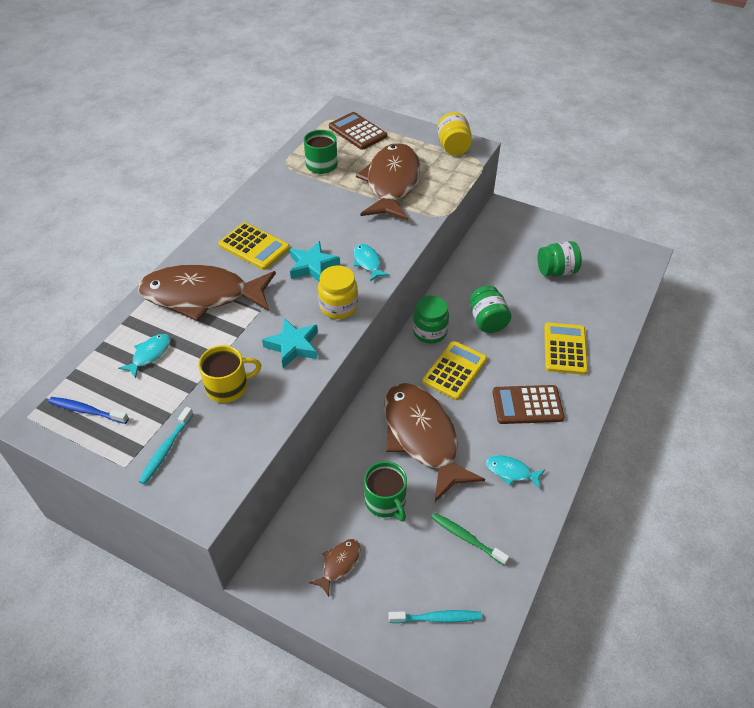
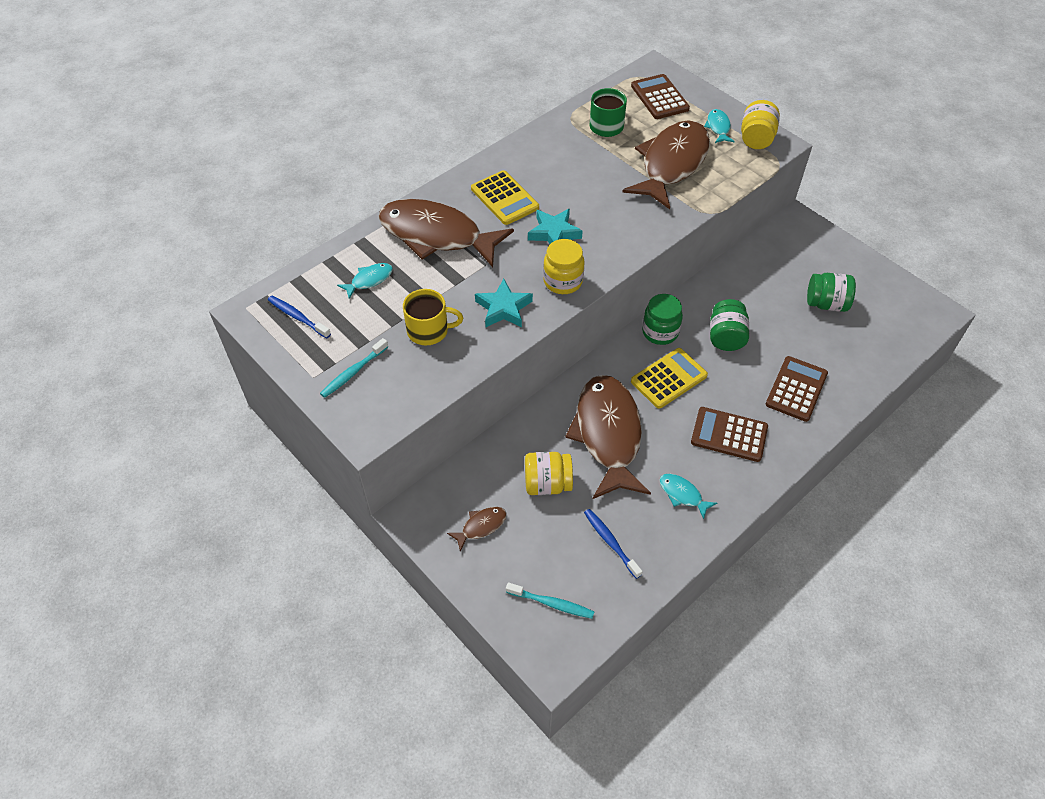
camera: 20 degrees right, 5 degrees up
(368, 262) = (610, 243): turquoise fish -> turquoise fish (718, 127)
(386, 501) = (547, 483): green mug -> yellow jar
(466, 538) = (610, 542): green toothbrush -> blue toothbrush
(565, 349) = (796, 389): yellow calculator -> brown calculator

